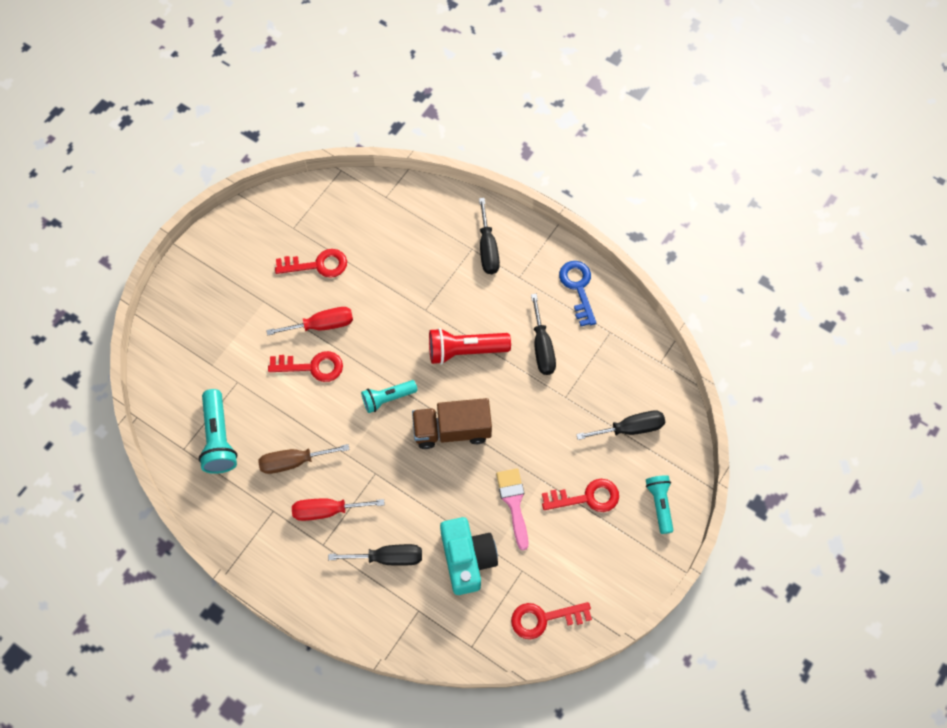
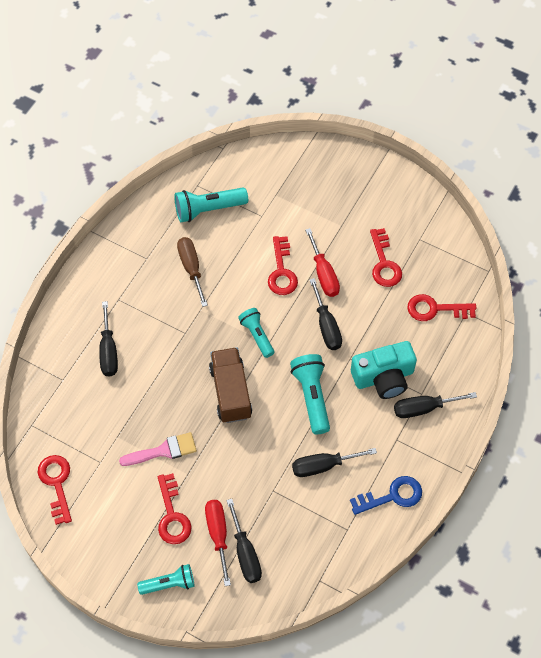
camera: 85 degrees right, 5 degrees down
(327, 510) = (148, 299): red screwdriver -> red screwdriver (218, 534)
(378, 224) = (435, 309): none -> red key
(385, 328) = (326, 326): none -> black screwdriver
(465, 350) = (312, 396): red flashlight -> turquoise flashlight
(467, 559) = (109, 415): turquoise camera -> turquoise camera (383, 377)

